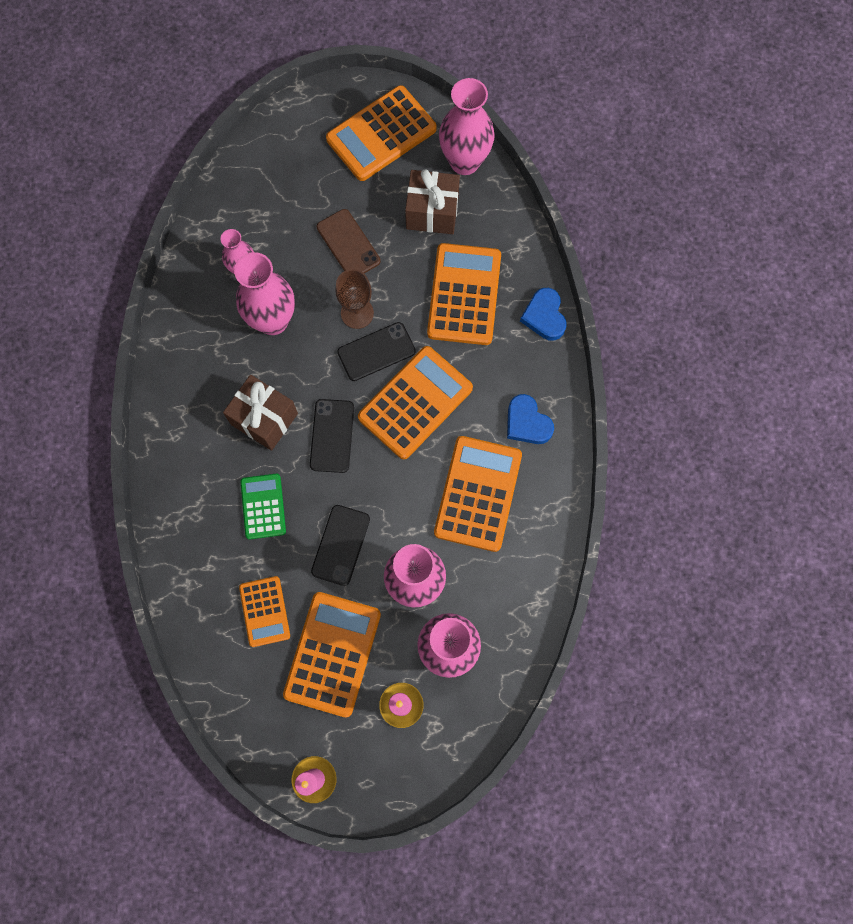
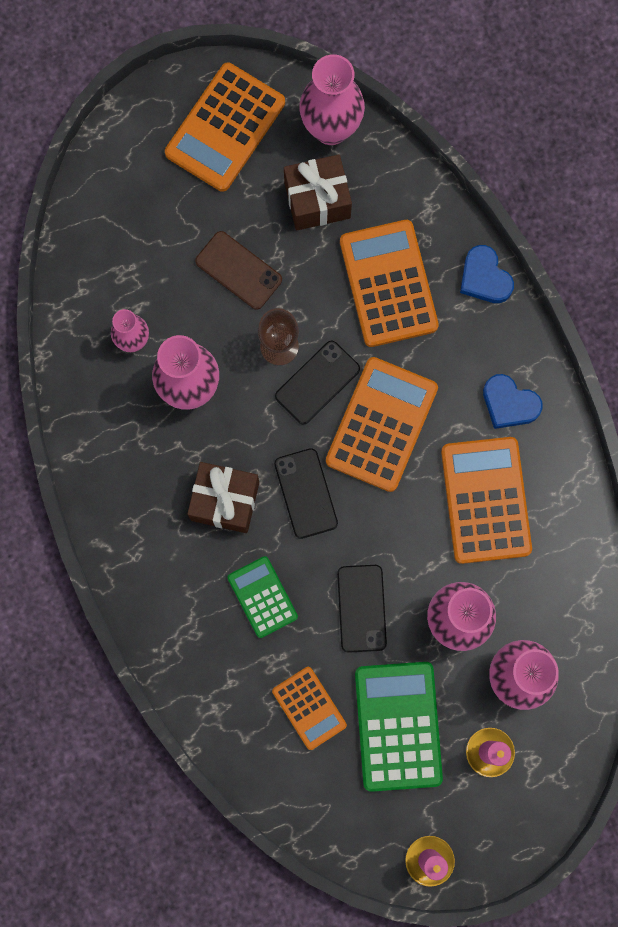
camera: 20 degrees left, 5 degrees up
(333, 654) = (398, 726): orange calculator -> green calculator

